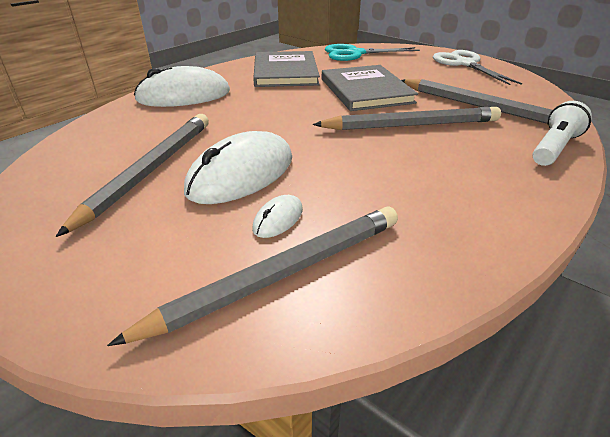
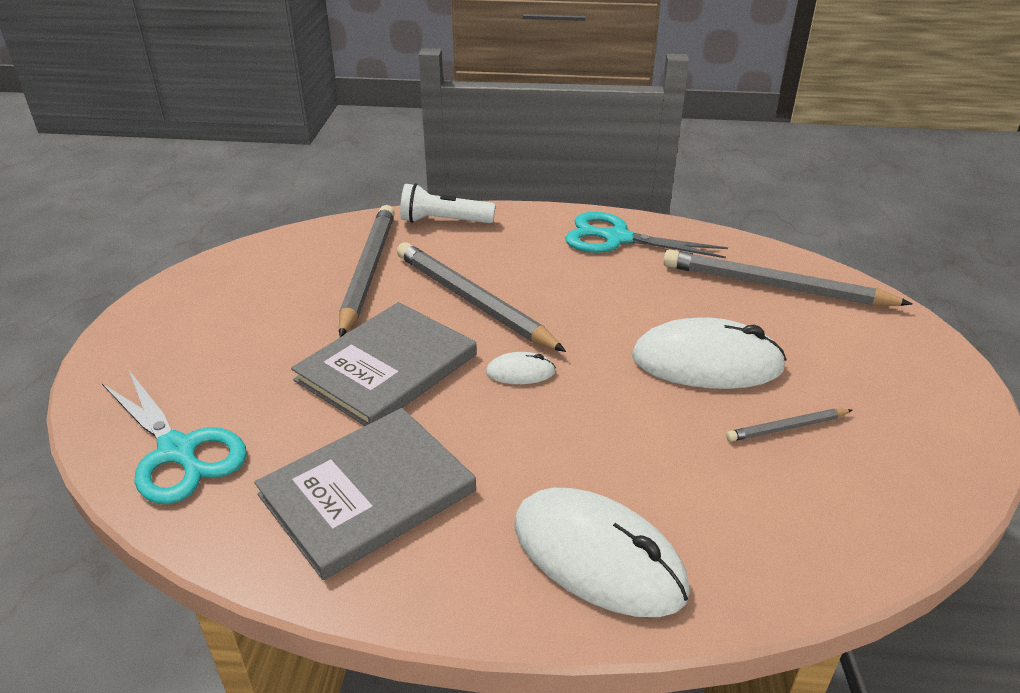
camera: 125 degrees left, 0 degrees up
(150, 170) = (787, 428): grey pencil -> grey pencil, size x0.47
(278, 219) = (731, 312): white mouse -> white mouse (520, 372)
(465, 64) = (179, 315): white scissors -> none
(466, 220) = (617, 238): none -> turquoise scissors

